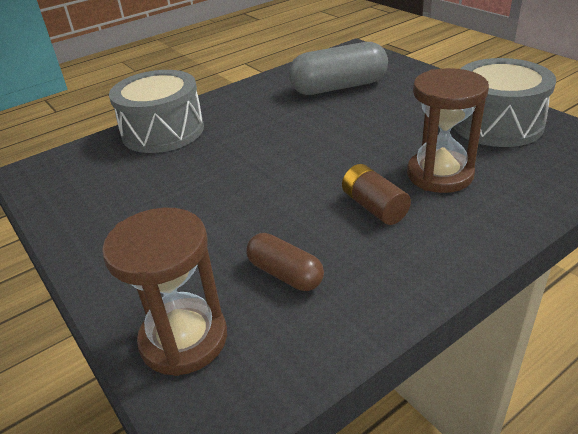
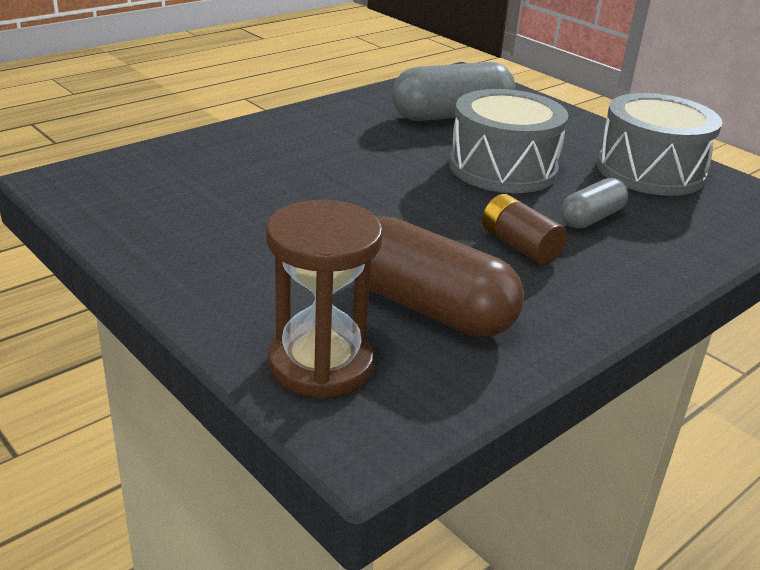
camera: 10 degrees left, 5 degrees down
(163, 131) = (231, 147): grey drum -> grey drum (503, 168)
(285, 274) = (427, 307): brown capsule -> brown capsule, size x1.81
(439, 174) = (591, 218): brown hourglass -> grey capsule

